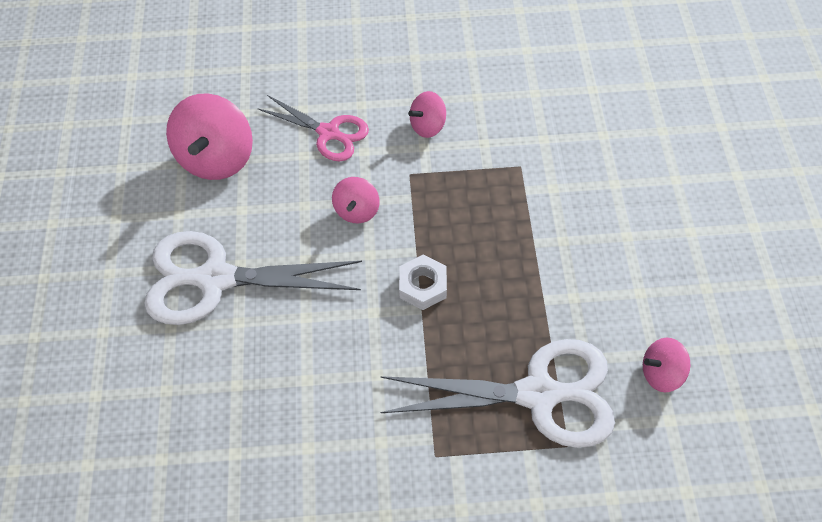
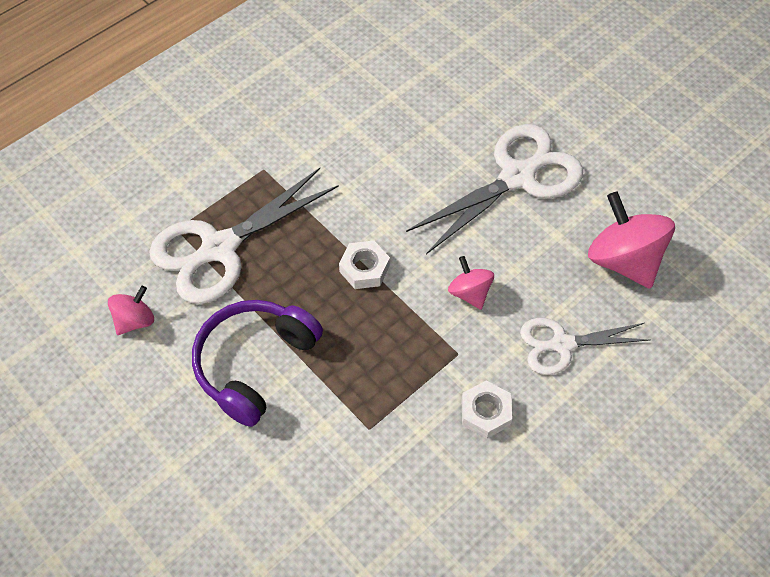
camera: 140 degrees right, 0 degrees up
(328, 133) = (562, 344): pink scissors -> white scissors
(428, 126) = (485, 412): pink spinning top -> white nut
(576, 267) = (254, 363): none -> purple headphones

